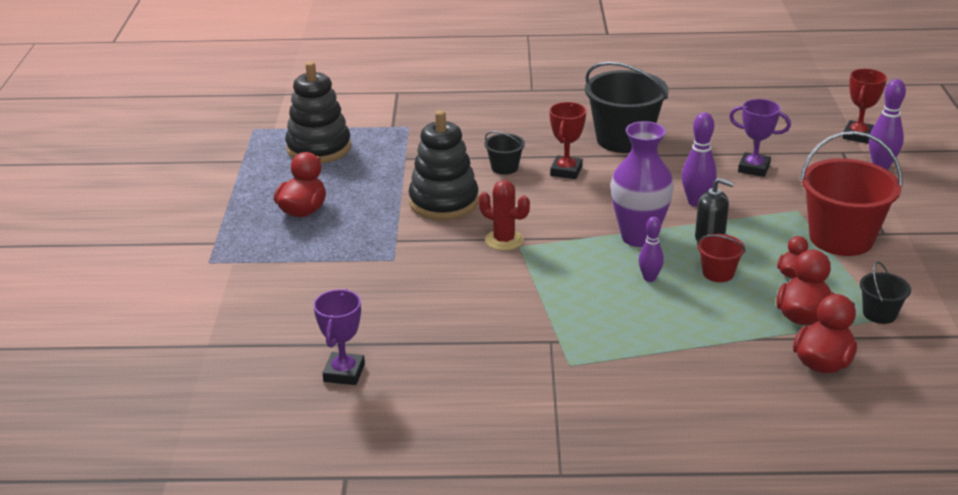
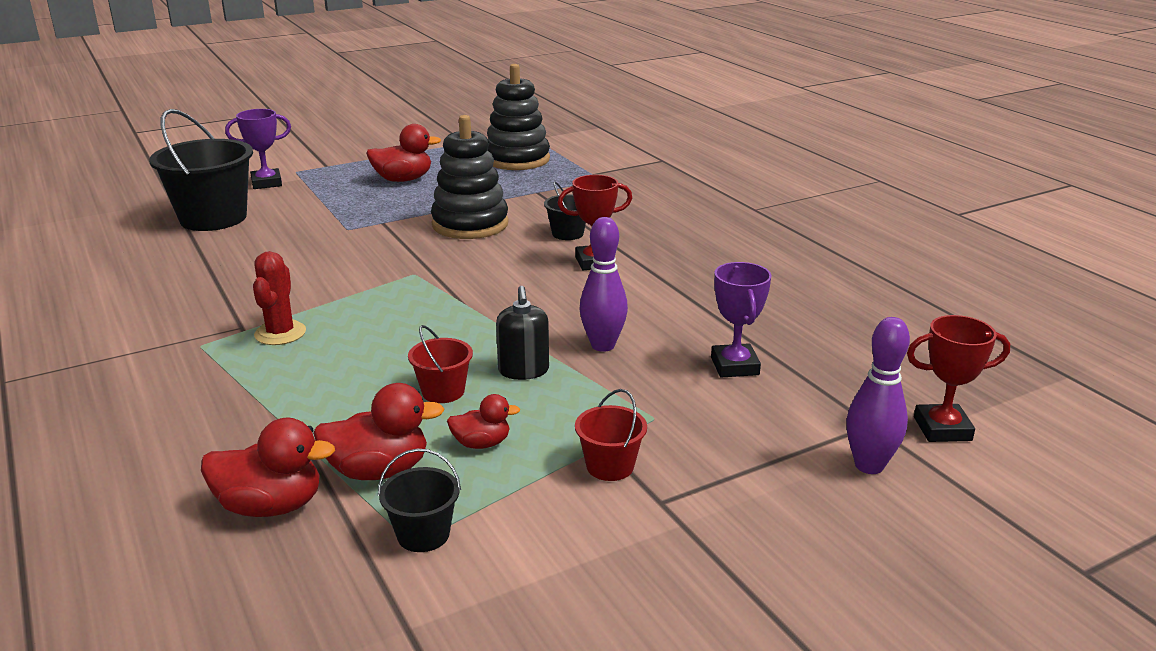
camera: 60 degrees right, 5 degrees down
(344, 373) = (149, 254): purple trophy -> purple trophy (266, 183)
(504, 240) = (420, 264): red cactus -> red cactus (280, 333)
(623, 139) = (705, 275): black bucket -> black bucket (213, 218)
(638, 237) = (486, 328): purple vase -> none
(649, 278) = (400, 352): purple bowling pin -> none
(841, 238) = (610, 466): red bucket -> red bucket, size x0.48

